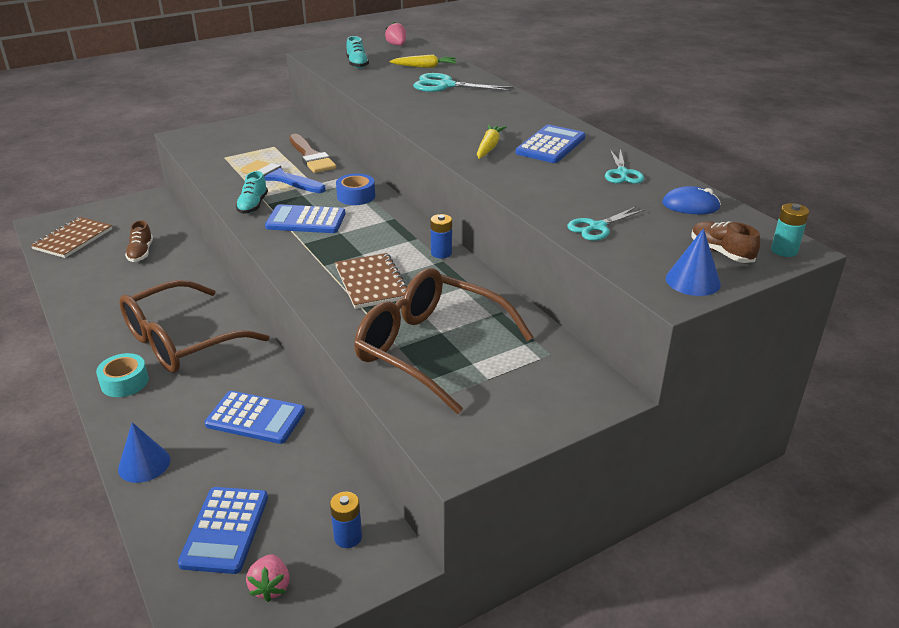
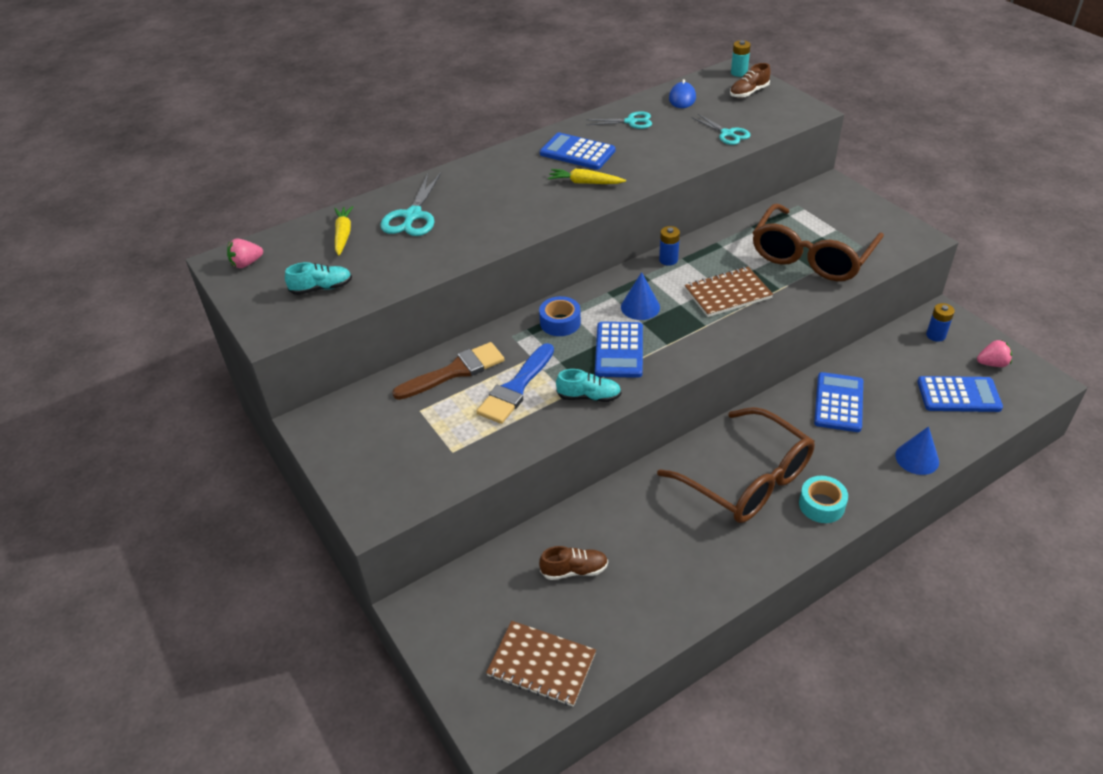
camera: 90 degrees left, 10 degrees up
(693, 281) = (790, 104): blue cone -> blue cone (640, 307)

